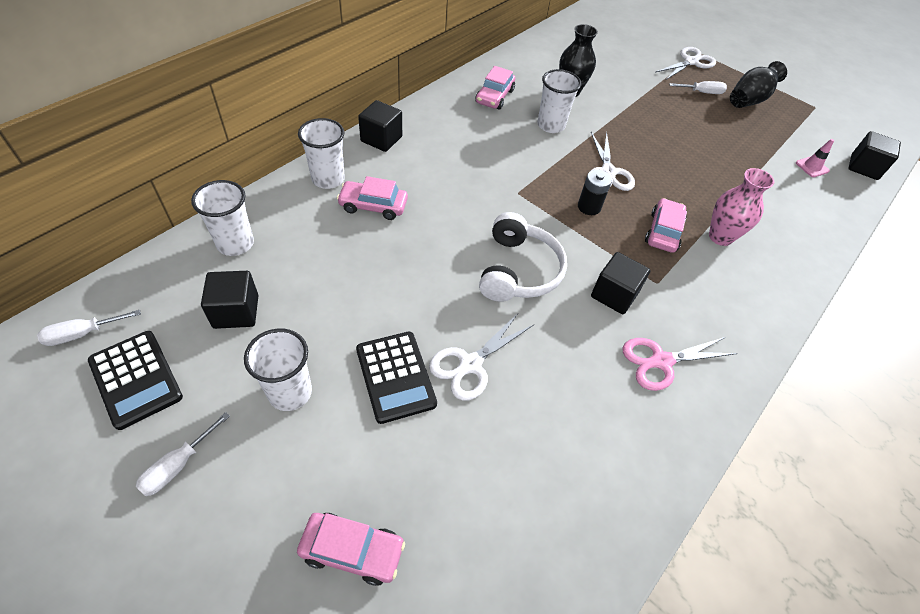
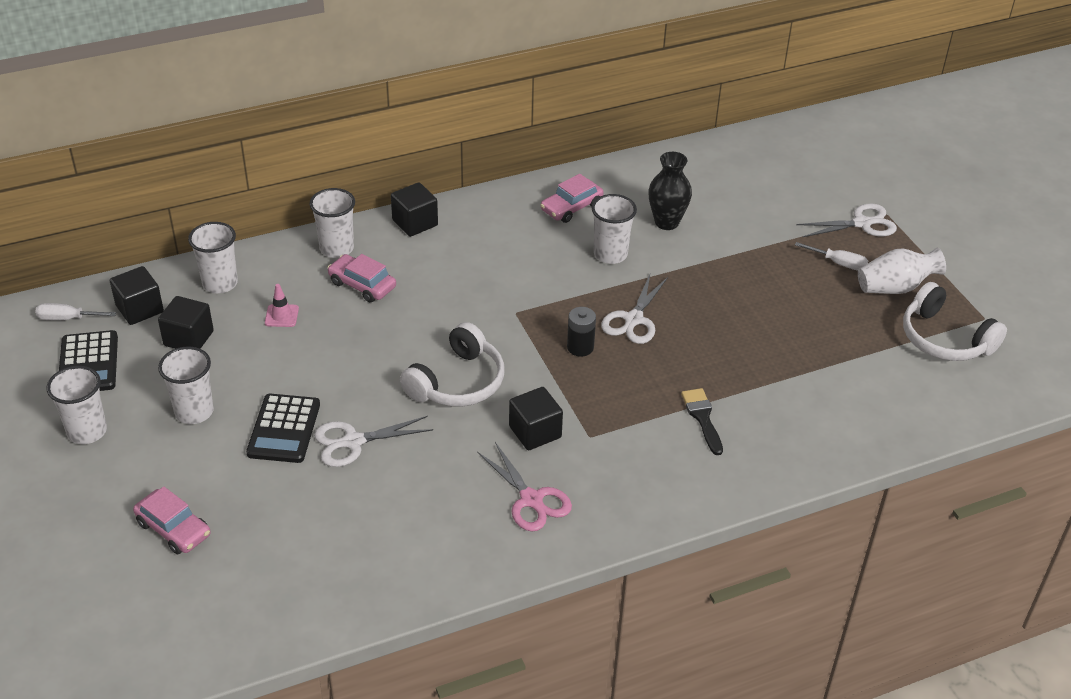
camera: 30 degrees right, 10 degrees down
(178, 465) = (87, 431): white screwdriver -> white cup
(661, 361) = (531, 499): pink scissors -> pink scissors turned 135 degrees counterclockwise
(663, 232) = (641, 394): pink car -> none
(720, 237) = (702, 418): pink vase -> black brush
(748, 100) = (895, 287): black vase -> white vase
(808, 127) = (944, 339): none -> white headphones
(812, 167) = (898, 383): pink traffic cone -> pink traffic cone (281, 316)
(864, 167) = (971, 403): black cube -> black cube (140, 309)

